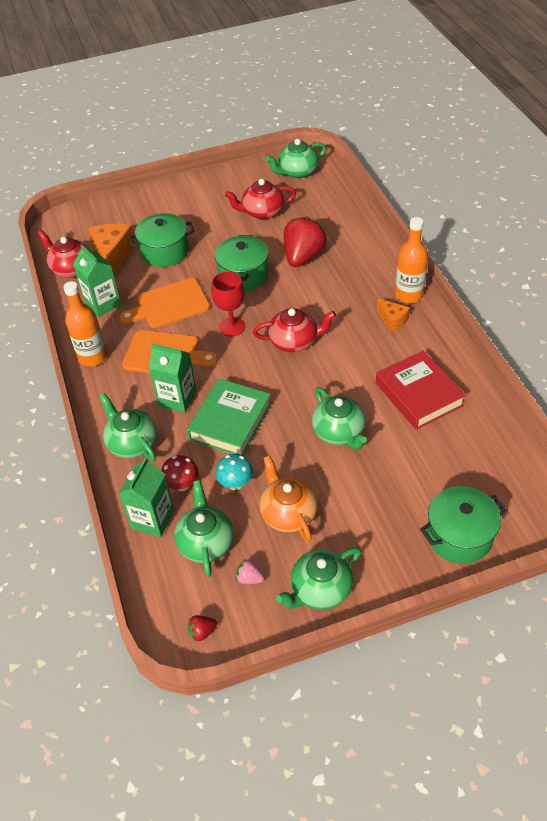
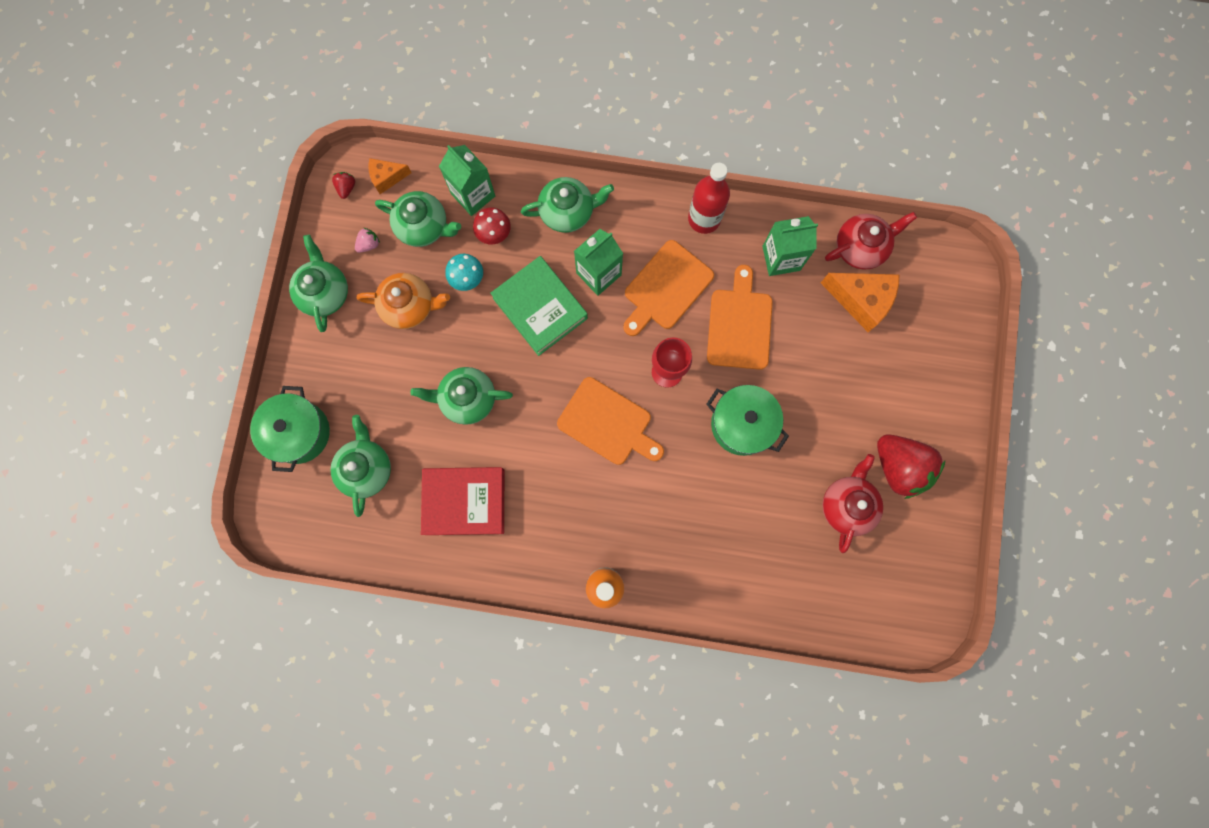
camera: 115 degrees right, 30 degrees up
(92, 357) = (704, 219): orange bottle -> red bottle
(165, 252) = (834, 358): green pot -> none
(294, 341) = (608, 423): red teapot -> orange cutting board
(297, 172) = (907, 594): green teapot -> green teapot (366, 469)
(303, 257) = (735, 507): red strawberry -> red strawberry (899, 467)
(392, 320) = (577, 542): orange cheese -> orange cheese (387, 178)

